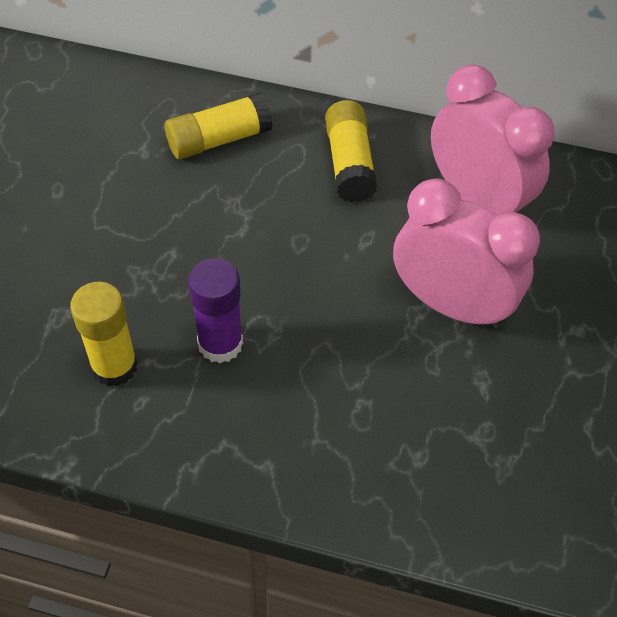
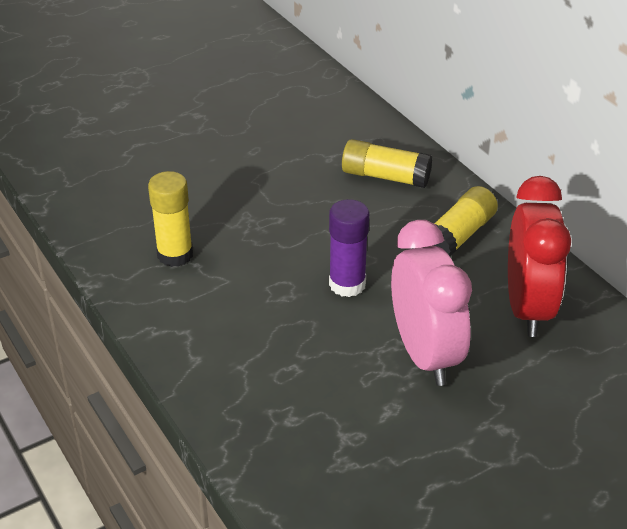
camera: 45 degrees right, 15 degrees down
(220, 344) = (248, 281): purple glue stick -> purple glue stick (347, 284)
(477, 199) = (527, 308): pink clock -> red clock

